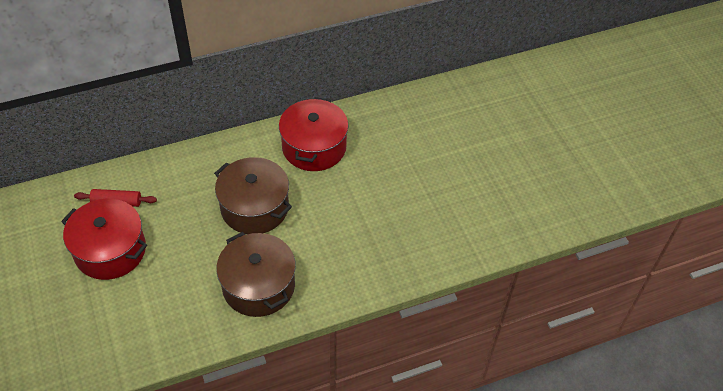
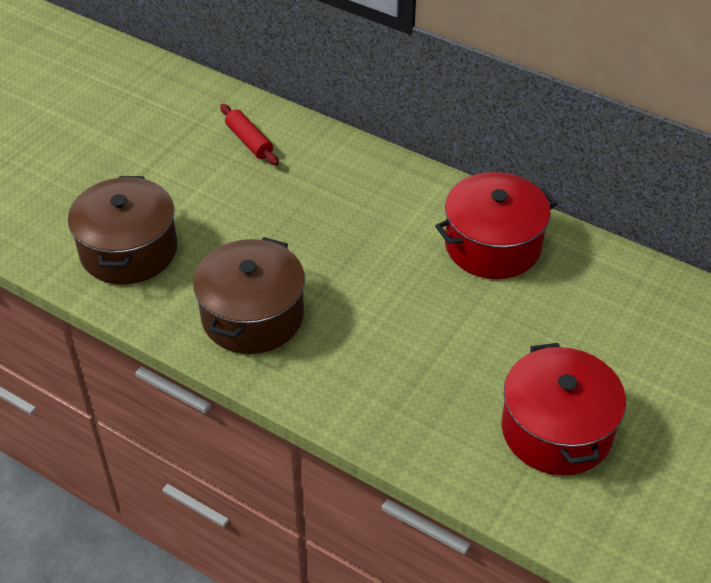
camera: 55 degrees right, 5 degrees down
(110, 250) = (187, 174): red pot -> red pot (556, 430)
(254, 207) = (352, 247): brown pot -> brown pot (128, 250)

